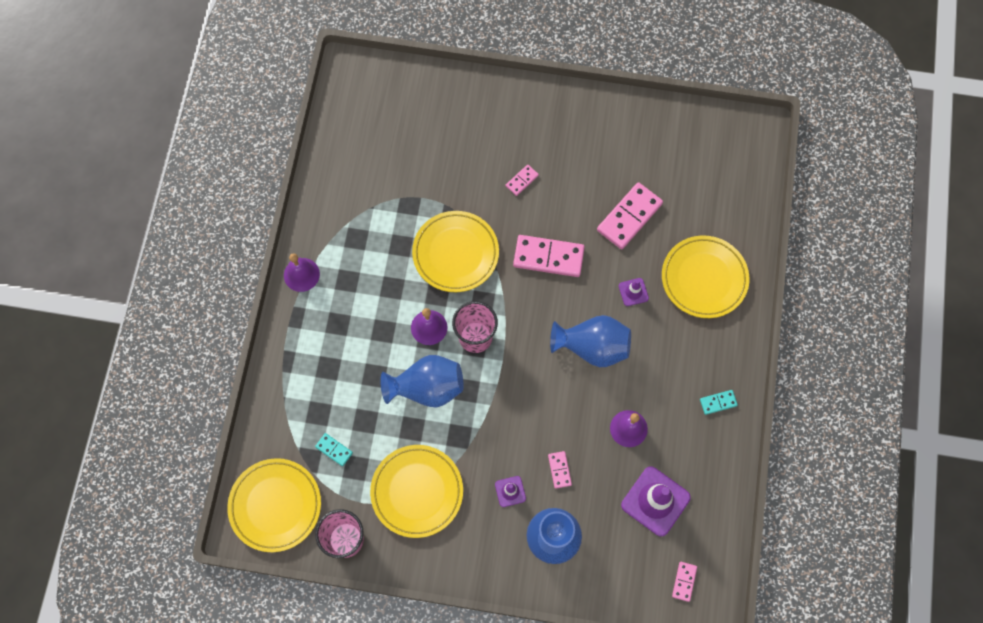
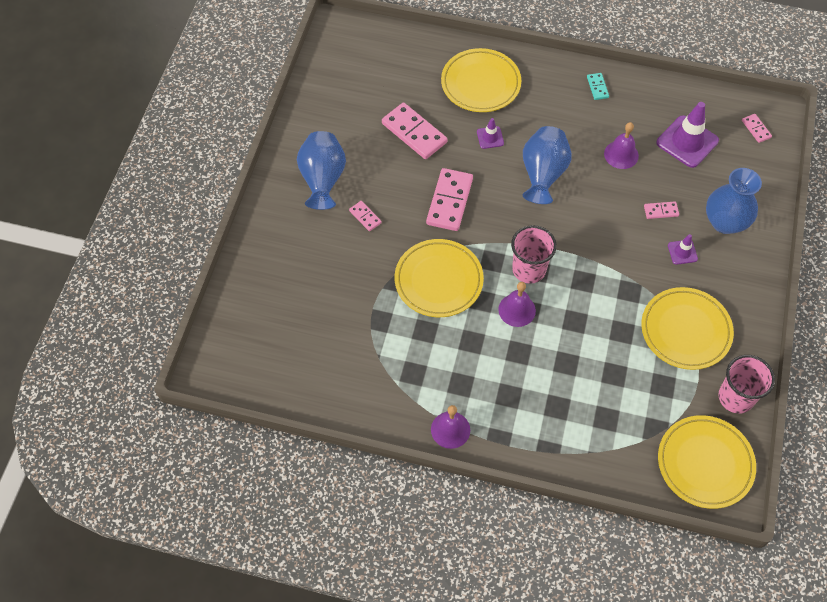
camera: 85 degrees left, 10 degrees down
(334, 450) = (645, 404): turquoise domino -> none
(427, 388) = (580, 316): blue vase -> blue vase (322, 180)
(684, 581) = (756, 129): pink domino -> pink domino turned 45 degrees clockwise

